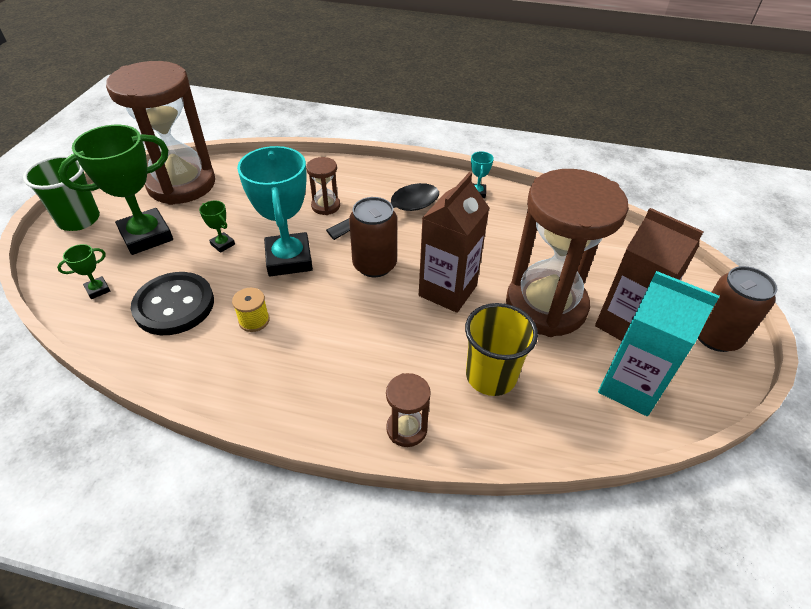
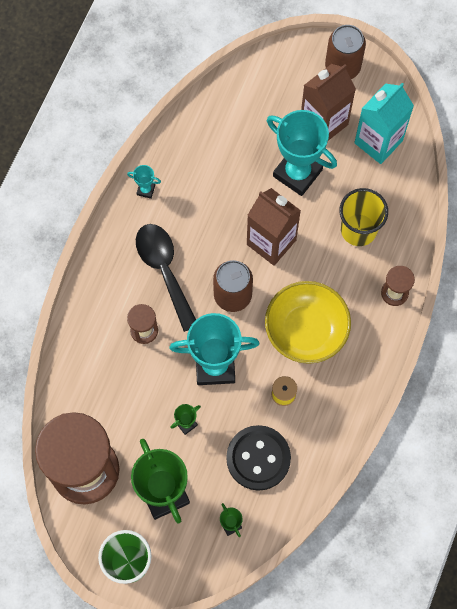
camera: 80 degrees left, 25 degrees up
(339, 334) = (306, 330): none -> yellow bowl
(546, 306) = (297, 173): brown hourglass -> turquoise trophy

